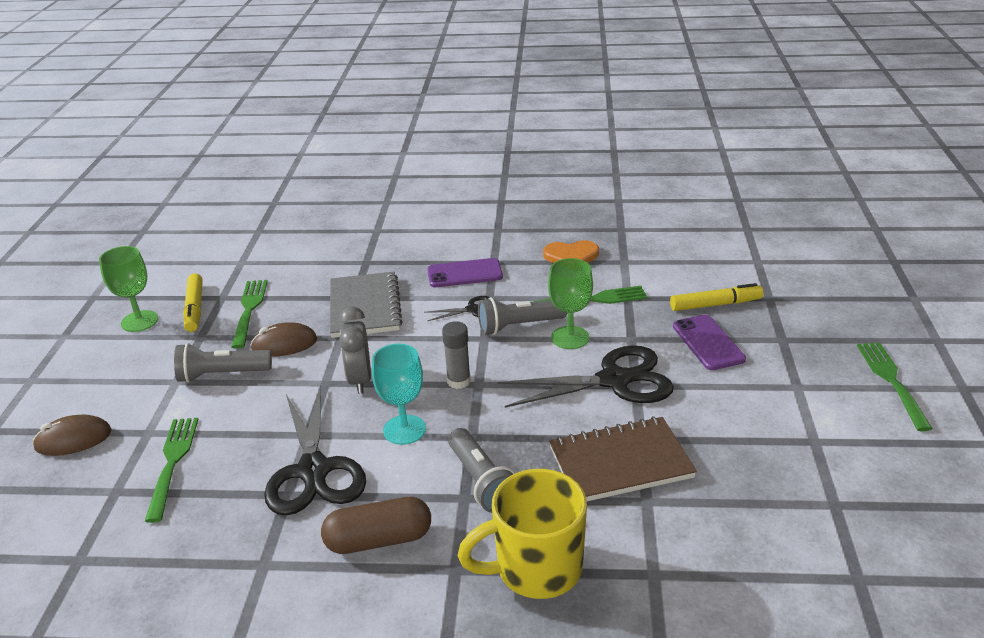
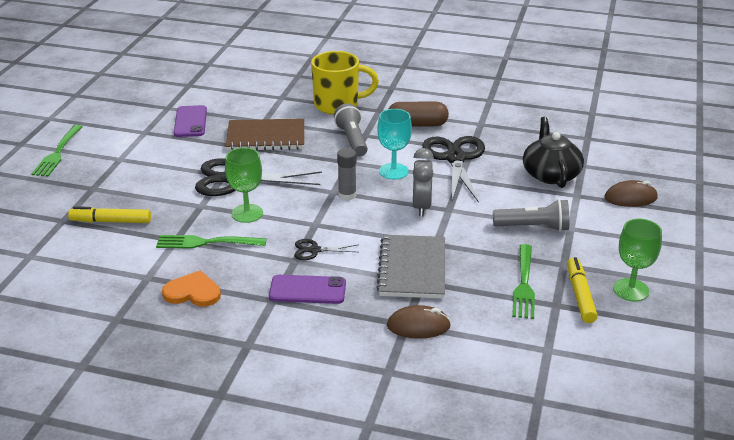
camera: 170 degrees left, 0 degrees up
(172, 464) = (550, 174): green fork -> black teapot
(284, 344) = (485, 245): brown mouse -> brown mouse (418, 326)
(519, 326) = (282, 229): grey flashlight -> none
(708, 343) = (148, 194): purple phone -> purple phone (190, 122)

